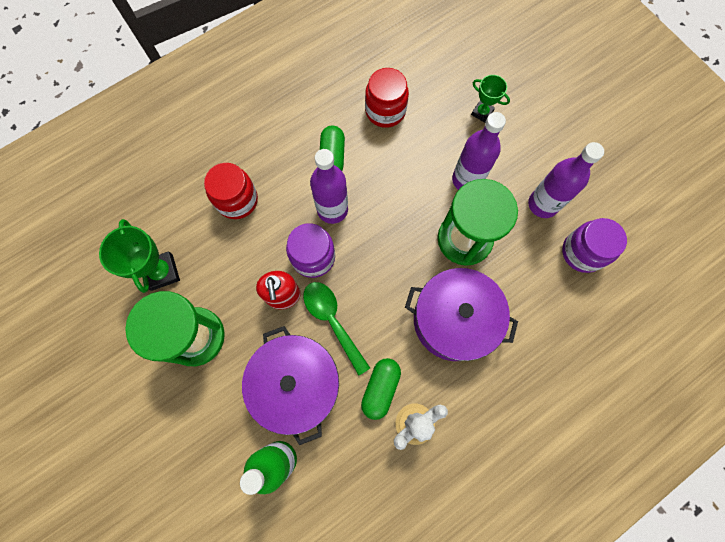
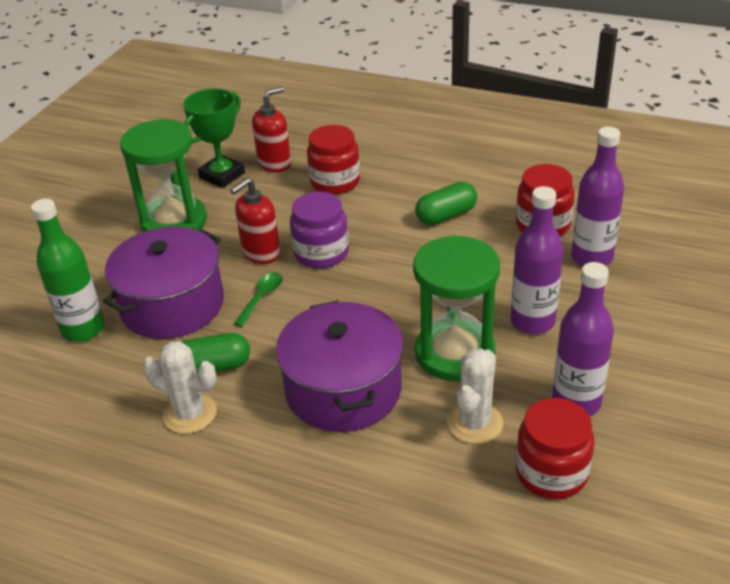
camera: 60 degrees right, 35 degrees down
(178, 227) = (275, 163): none -> red soap dispenser
(332, 210) = (387, 242): purple bottle -> purple bottle (591, 257)
(332, 321) = (262, 298): green spoon -> green spoon, size x0.61
(482, 113) = (634, 295): green trophy -> none
(525, 265) = (475, 423): none -> white cactus
(582, 252) = (551, 473): purple jar -> red jar

